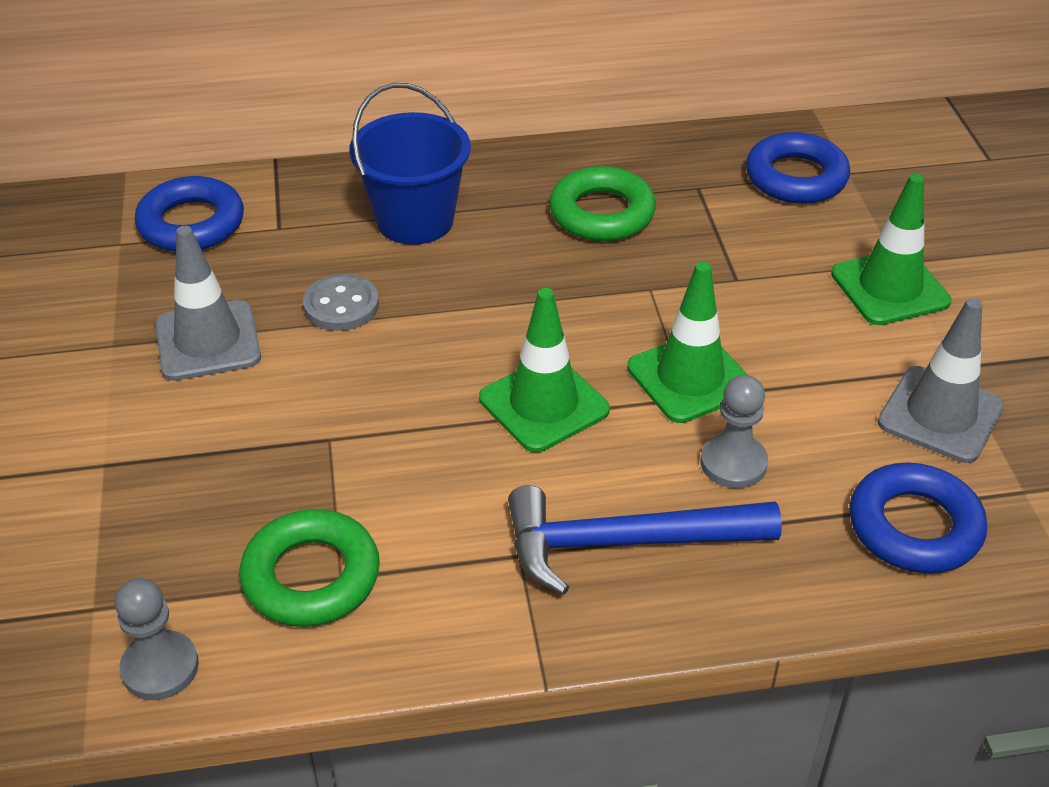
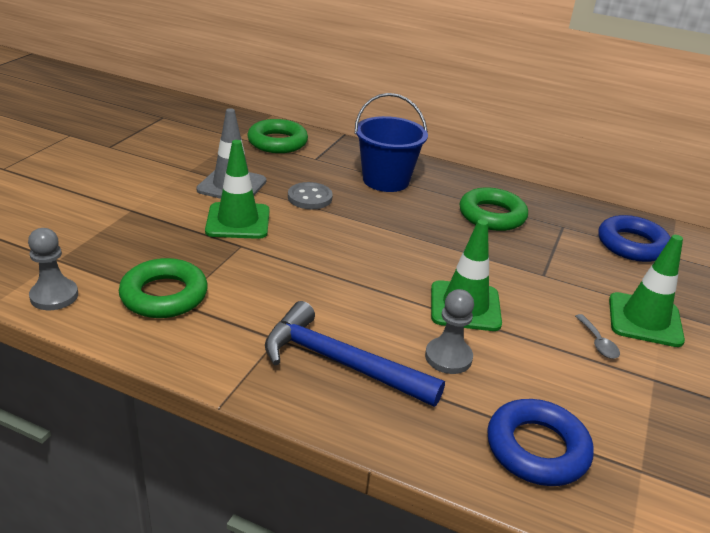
camera: 30 degrees right, 10 degrees down
(191, 224) = (277, 142): blue ring -> green ring
(544, 404) = (366, 280): green traffic cone -> green traffic cone (238, 221)
(867, 349) = (598, 343): none -> grey spoon
(940, 415) = (617, 399): grey traffic cone -> none

